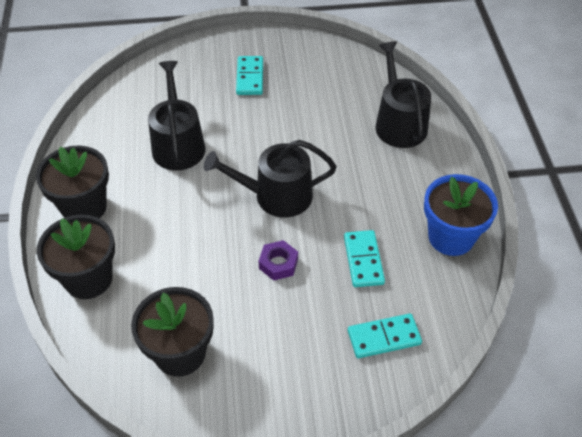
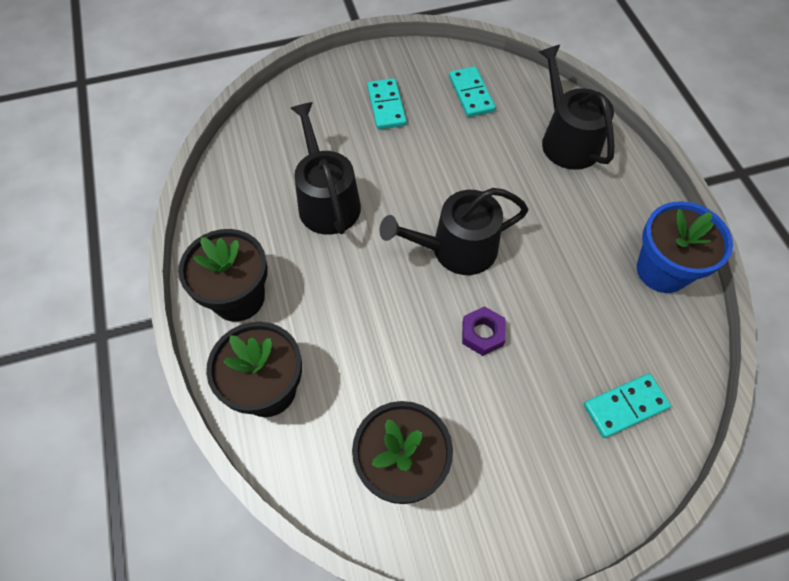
camera: 10 degrees left, 10 degrees up
(363, 260) = (576, 314): turquoise domino -> turquoise domino (471, 94)

